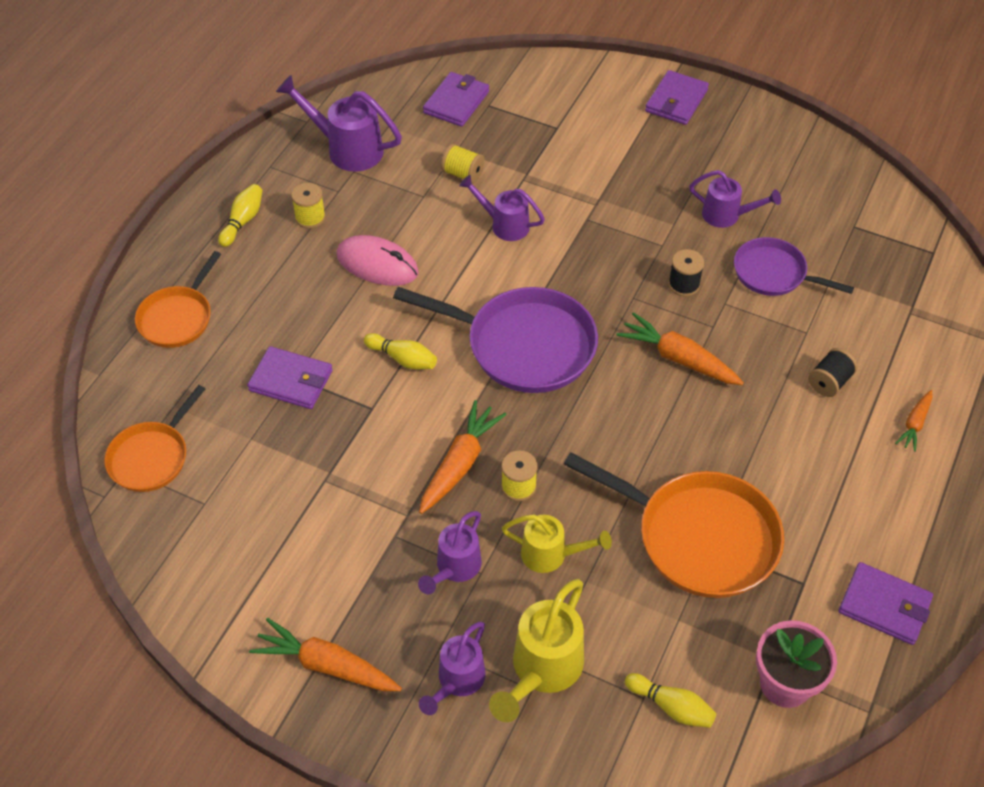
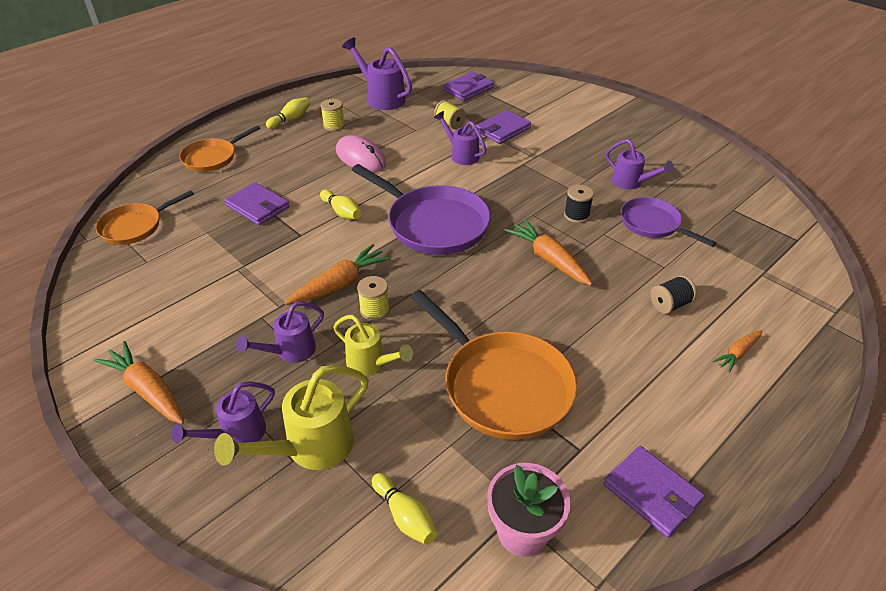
camera: 20 degrees right, 10 degrees down
(676, 101) = (623, 115): purple wallet -> purple wallet (502, 130)

